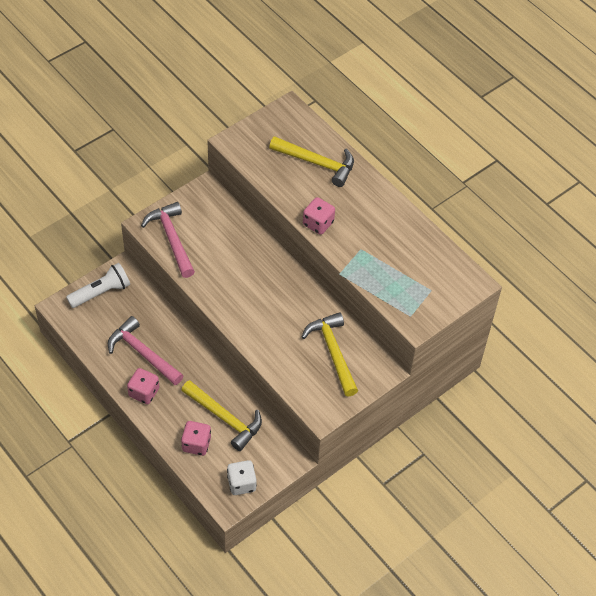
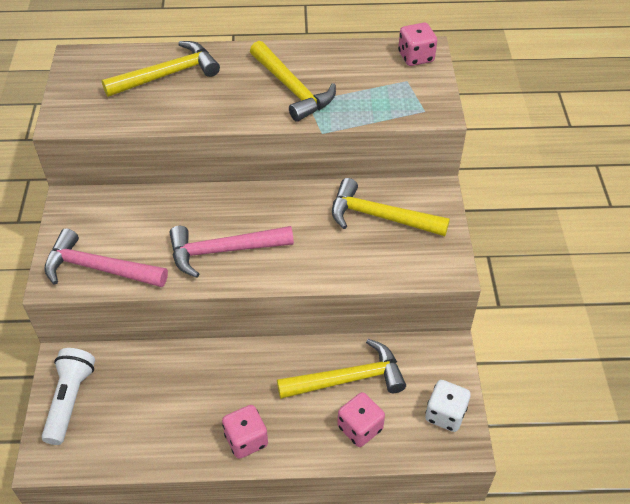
camera: 50 degrees left, 5 degrees down
(143, 353) = (193, 408): pink hammer -> pink hammer (223, 251)
(318, 223) = (242, 114): pink dice -> pink dice (415, 57)
(364, 234) = (292, 89): none -> yellow hammer

